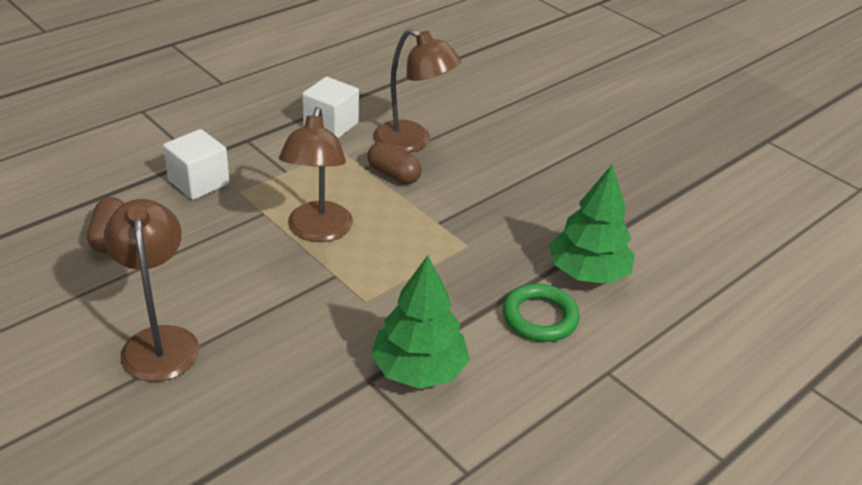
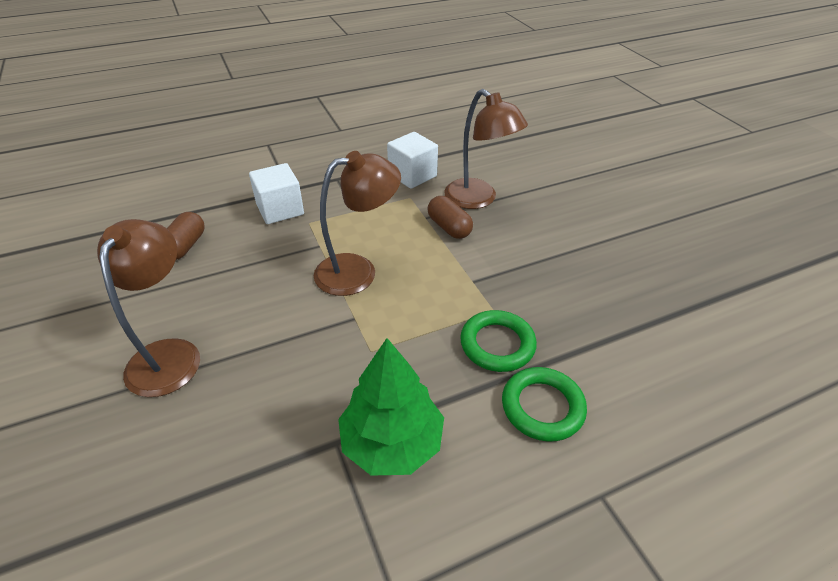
camera: 20 degrees right, 5 degrees up
(318, 231) = (358, 271): brown lamp -> brown lamp turned 135 degrees counterclockwise
(482, 274) = (497, 344): none -> green ring
(588, 273) = (611, 364): green tree -> none

